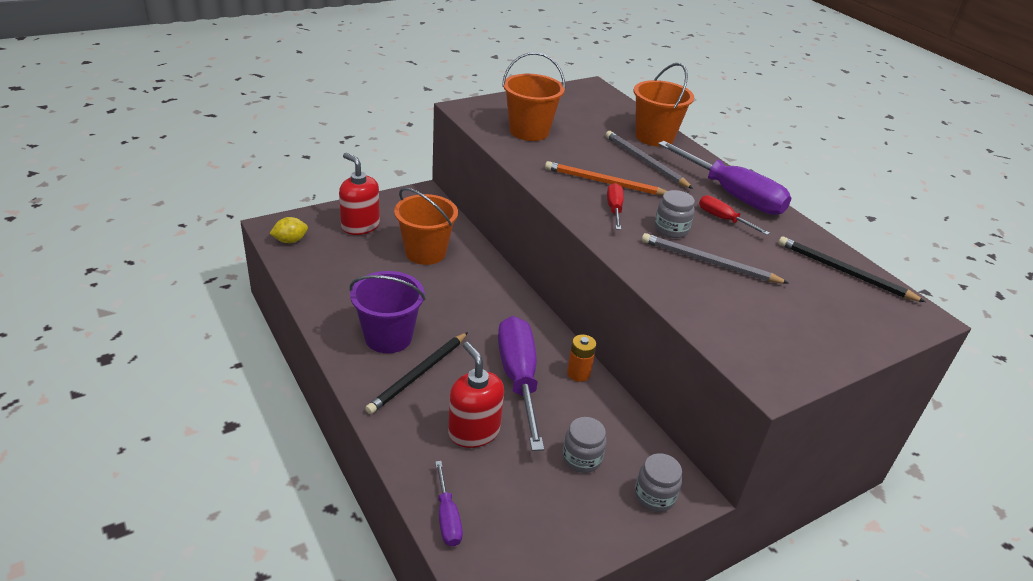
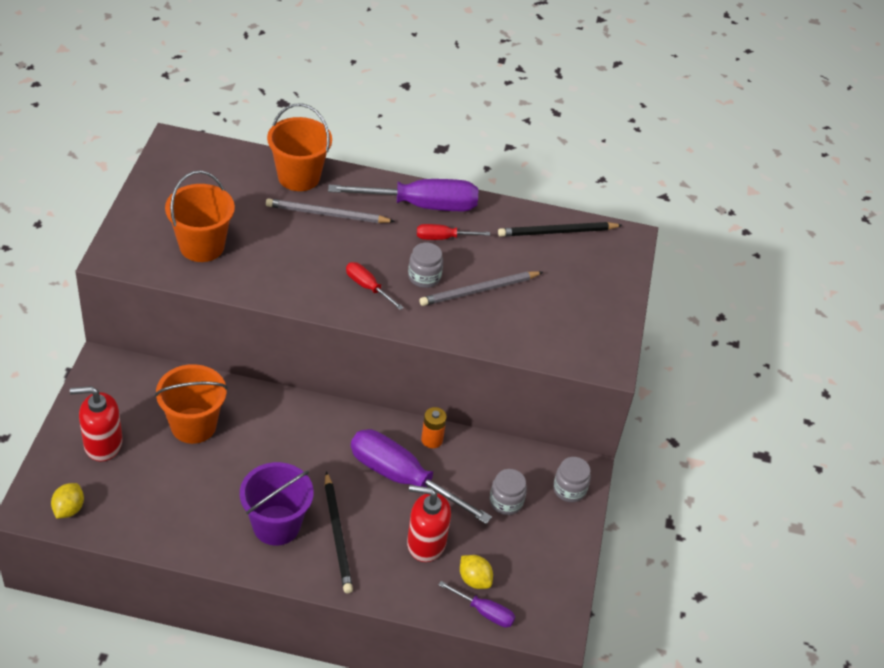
camera: 50 degrees left, 10 degrees up
(474, 488) = (474, 579): none -> yellow lemon
(604, 182) = (328, 263): orange pencil -> none

